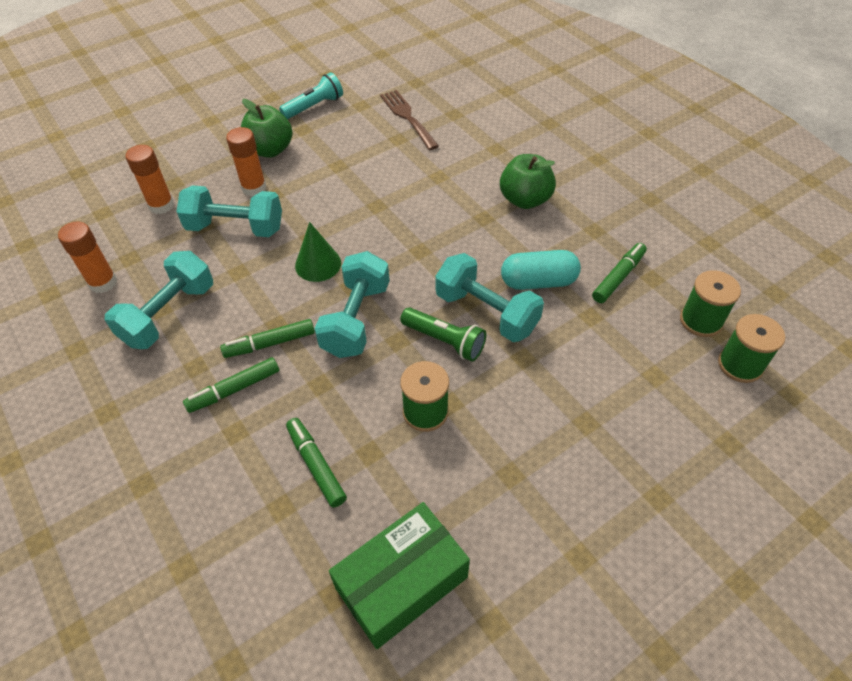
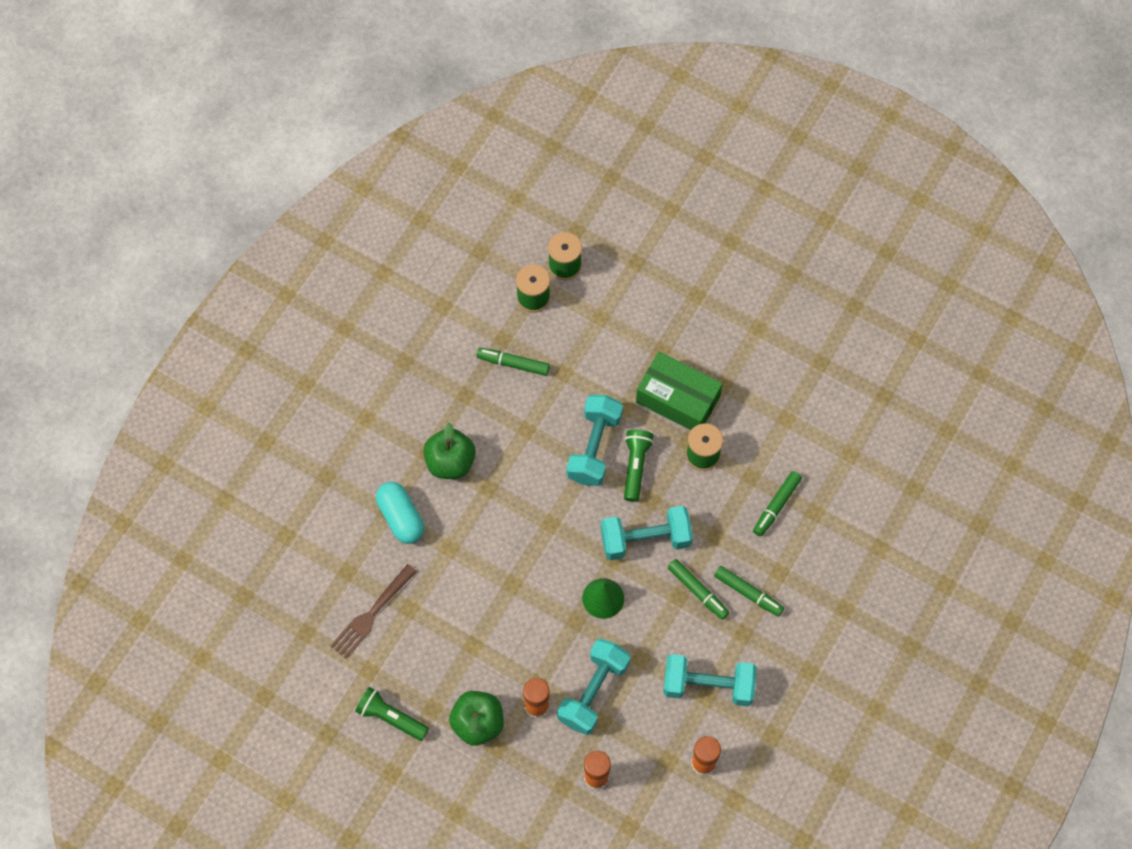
camera: 115 degrees left, 15 degrees up
(235, 228) = (593, 692): turquoise dumbbell -> turquoise dumbbell turned 45 degrees clockwise
(314, 106) = (391, 717): turquoise flashlight -> green flashlight
(401, 582) = (823, 420): green box -> green box (678, 399)
(538, 282) = (545, 420): turquoise capsule -> turquoise capsule (401, 517)

